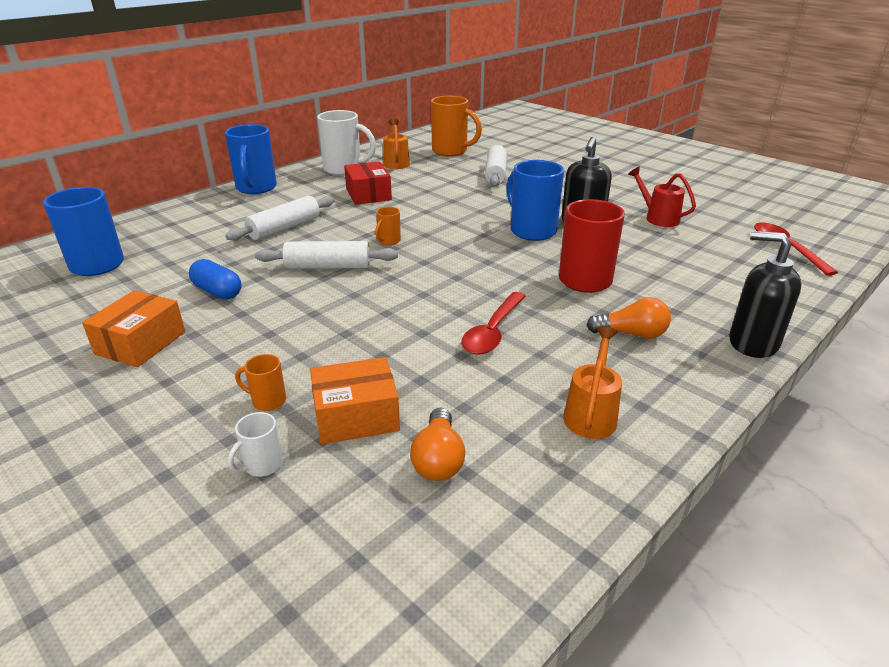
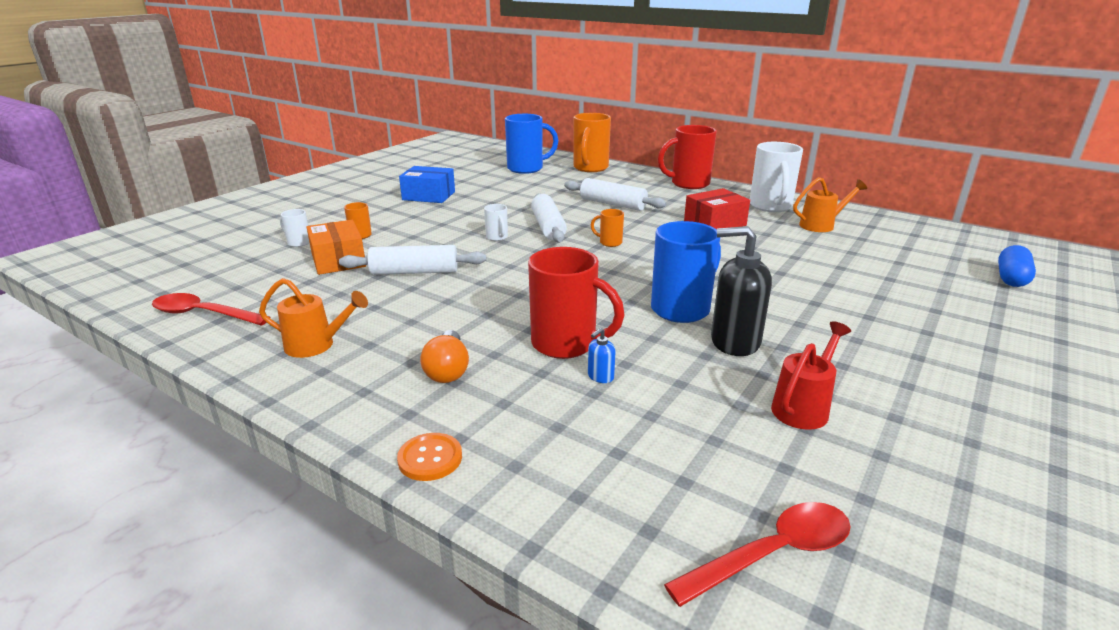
camera: 80 degrees right, 5 degrees down
(141, 343) = (429, 196): orange box -> blue box
(217, 292) = (497, 202): blue capsule -> blue capsule (1011, 278)
(256, 188) = (688, 184): blue mug -> red mug
(341, 297) = (497, 237): none -> white mug
(438, 459) = (283, 289): orange light bulb -> none
(451, 151) = (901, 249): orange mug -> orange mug (590, 168)
(493, 331) = (448, 298): red spoon -> red spoon (203, 314)
(495, 174) = (852, 279): white rolling pin -> white rolling pin (414, 272)
(633, 271) = (600, 377): none -> blue soap dispenser
(752, 343) = (430, 458): black soap dispenser -> orange button

